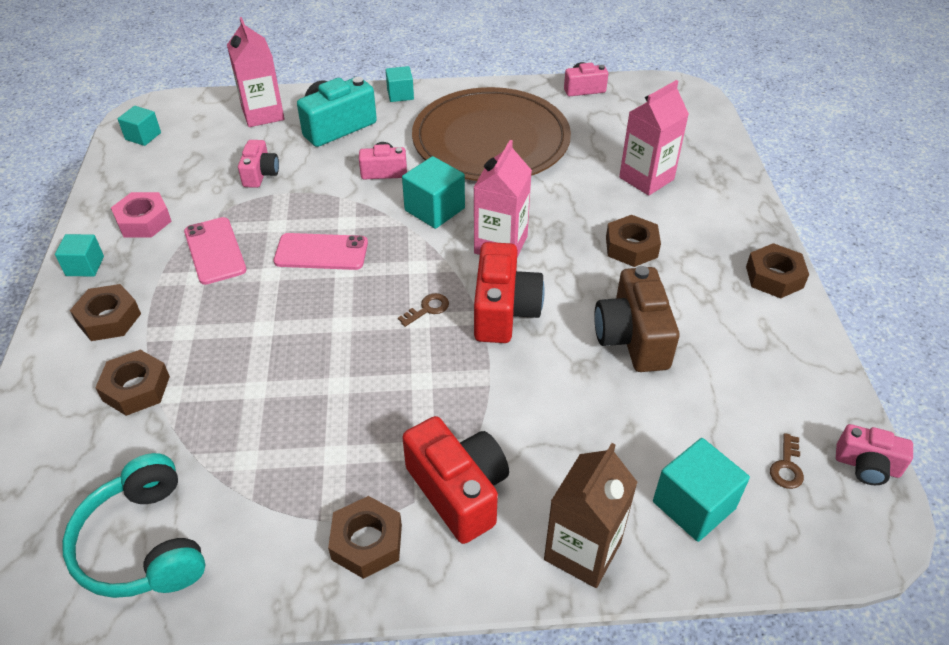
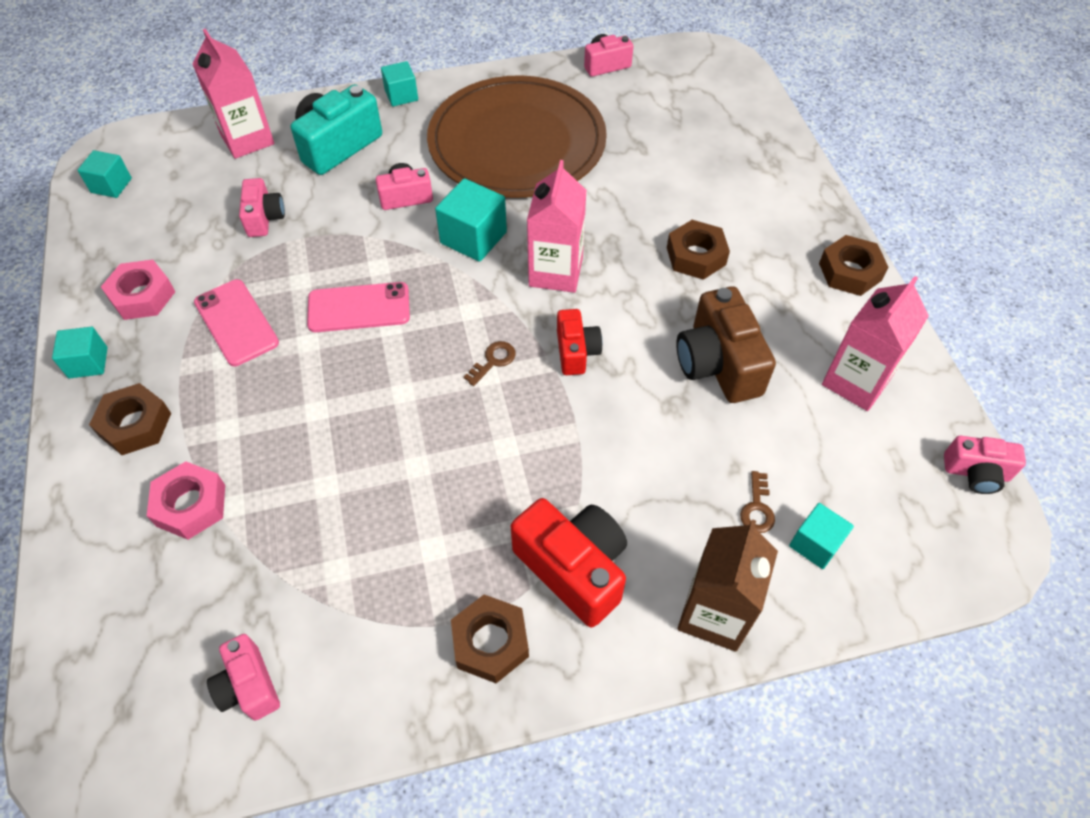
camera: 10 degrees left, 10 degrees up
(136, 388) = (191, 505): brown nut -> pink nut
(143, 544) = (249, 686): turquoise headphones -> pink camera
(504, 311) = (576, 352): red camera -> red camera, size x0.59
(646, 178) = (696, 170): pink carton -> pink carton (856, 381)
(694, 505) = (815, 544): turquoise cube -> turquoise cube, size x0.64
(787, 467) = (899, 486): brown key -> brown key (757, 508)

